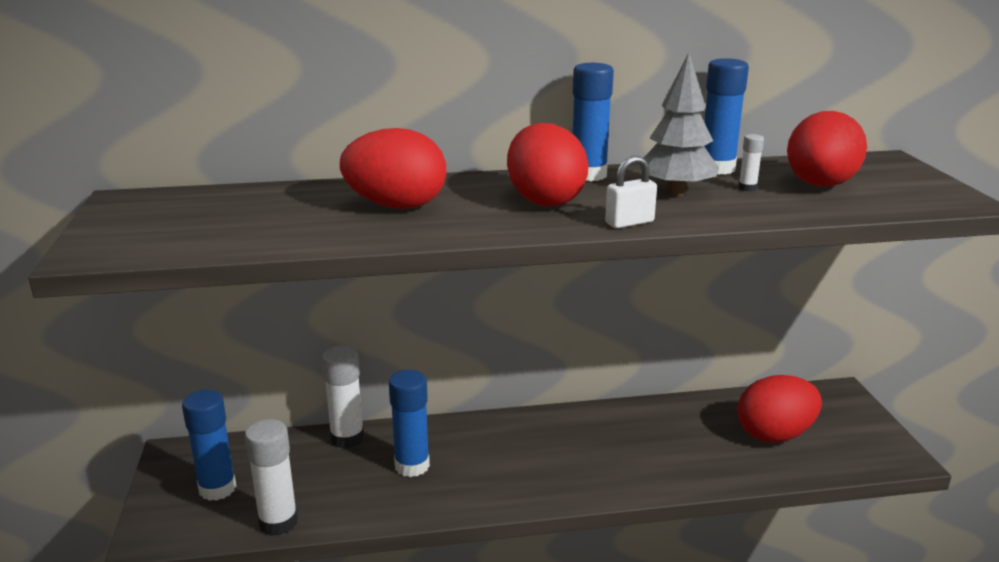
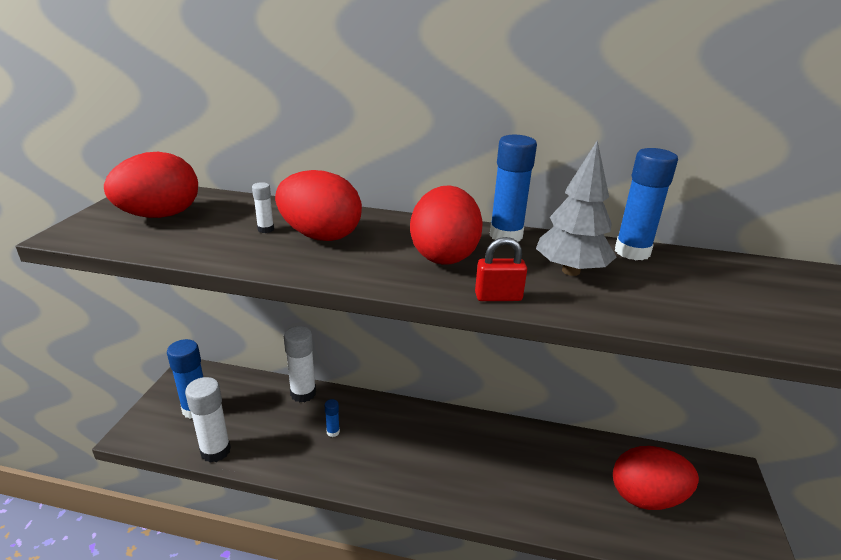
camera: 20 degrees right, 5 degrees up
(412, 466) = (333, 432): blue glue stick -> blue glue stick, size x0.48
(629, 222) = (498, 297): white padlock -> red padlock
(747, 188) = (646, 281): white glue stick -> white glue stick (265, 229)
(820, 186) = (726, 294): red egg -> red egg (160, 216)

